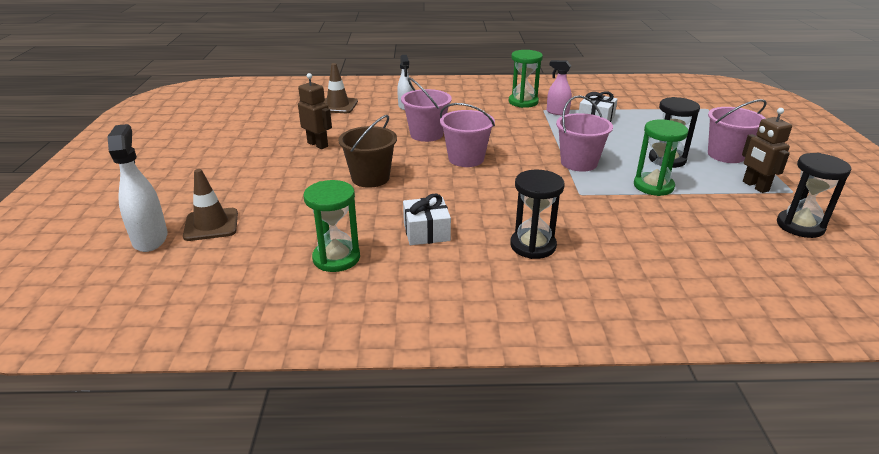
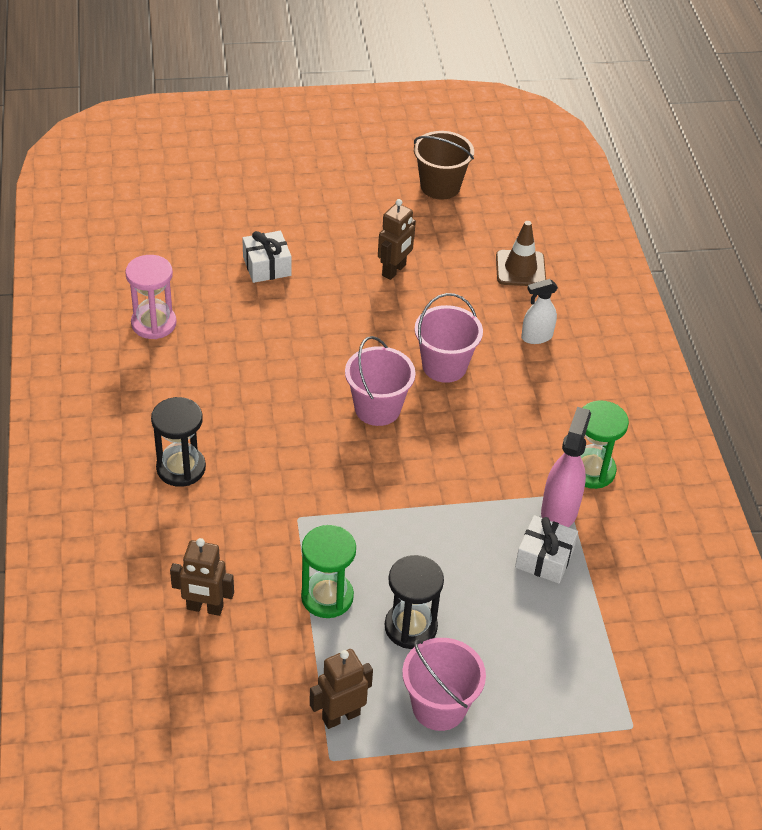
camera: 80 degrees right, 15 degrees up
(150, 239) = (180, 198): white spray bottle -> none
(211, 225) = (206, 229): brown traffic cone -> none
(336, 258) = (154, 323): green hourglass -> pink hourglass
(370, 178) = (314, 327): brown bucket -> brown bucket (440, 186)
(426, 232) = (203, 383): white gift -> white gift (267, 266)
(557, 112) = (559, 511): pink spray bottle -> pink spray bottle, size x1.52
(579, 163) = (384, 523): pink bucket -> none
(686, 237) = (205, 608): none -> brown robot
(800, 226) = (237, 735): black hourglass -> none

